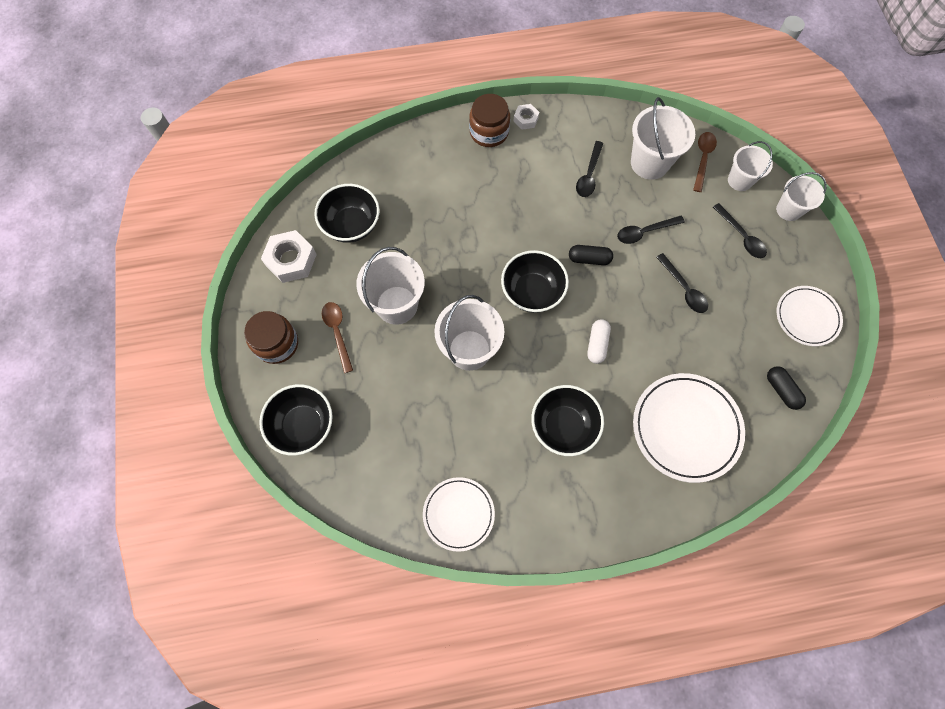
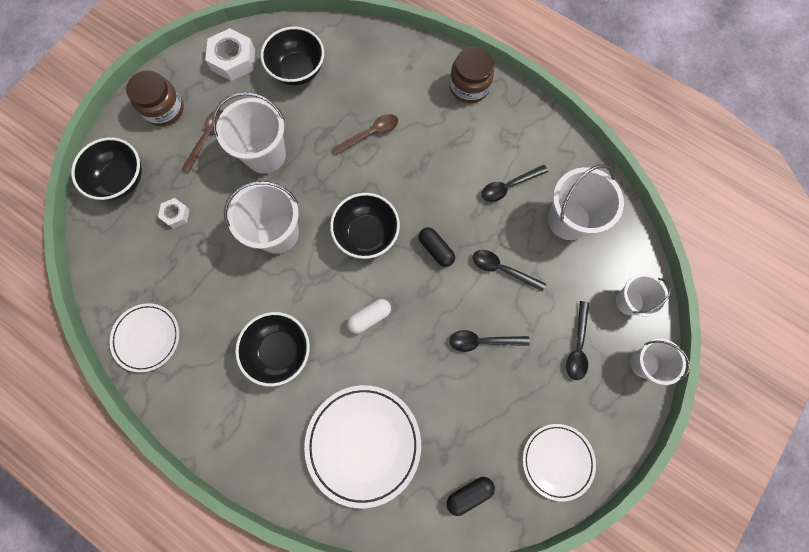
camera: 45 degrees right, 5 degrees up
(526, 119) = (508, 101): white nut -> white nut (176, 214)
(683, 289) = (482, 341): black spoon -> black spoon turned 75 degrees clockwise
(703, 159) = (617, 256): brown spoon -> brown spoon (370, 134)
(781, 390) = (469, 493): black capsule -> black capsule turned 45 degrees clockwise

